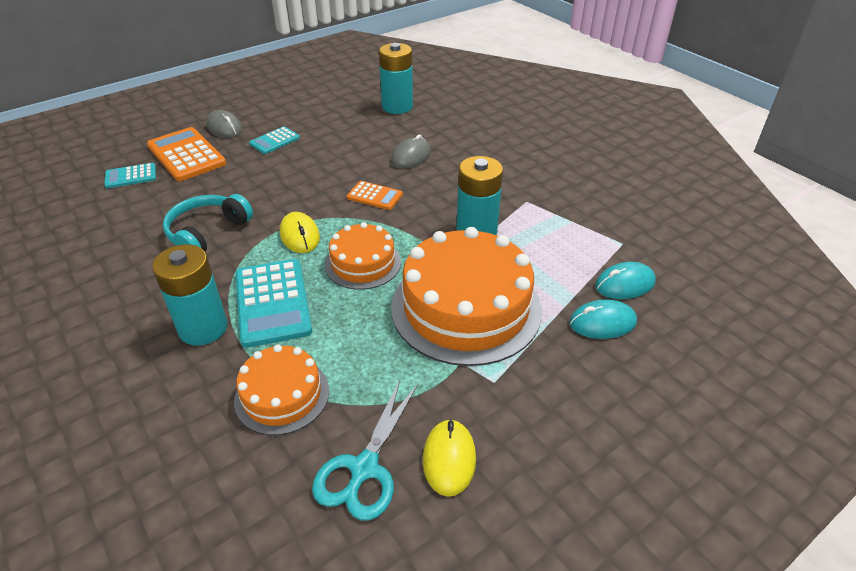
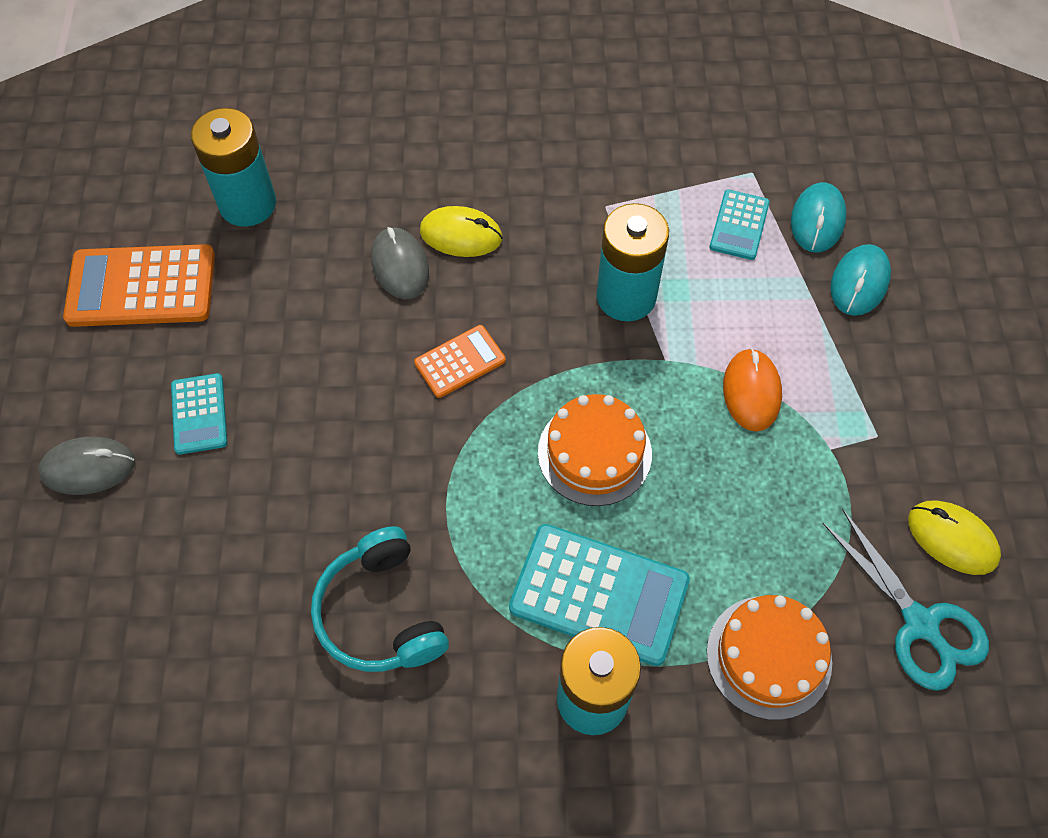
camera: 55 degrees left, 20 degrees up
(131, 176) = (123, 668): turquoise calculator -> turquoise calculator (739, 225)
(186, 155) = (128, 559): orange calculator -> orange calculator (141, 287)
(300, 235) = (480, 497): yellow mouse -> yellow mouse (461, 235)
(466, 307) = (751, 392): orange cake -> orange mouse

